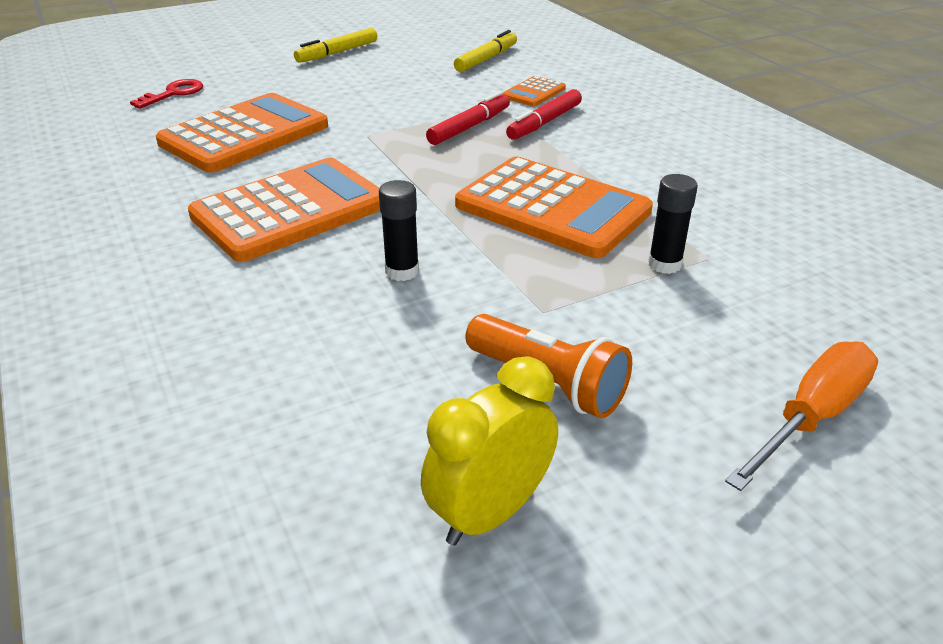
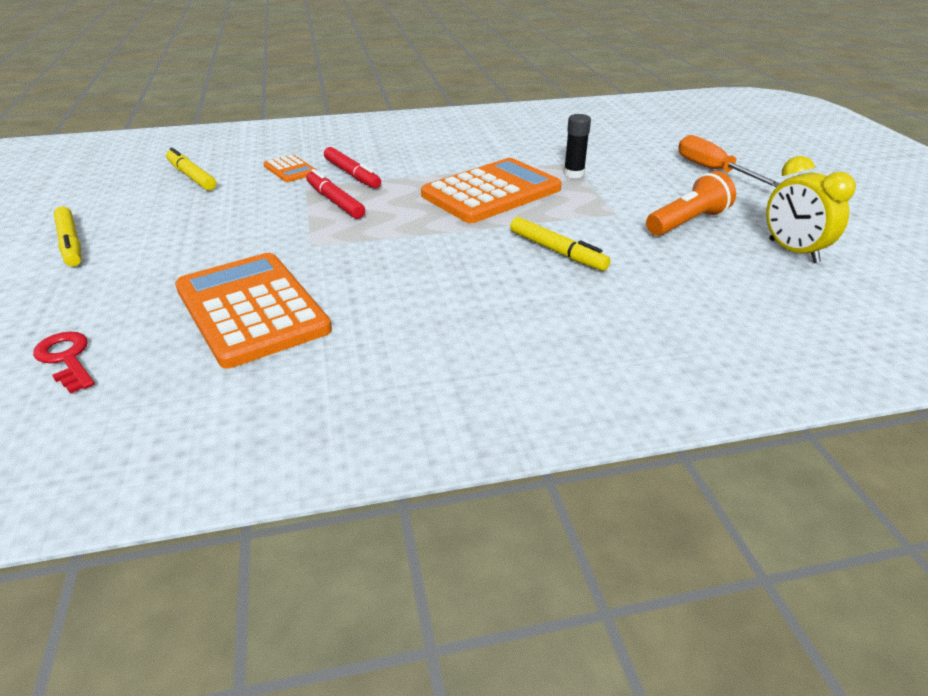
camera: 75 degrees left, 0 degrees up
(290, 210) = (440, 290): orange calculator -> none
(402, 271) = (557, 251): black glue stick -> yellow marker

